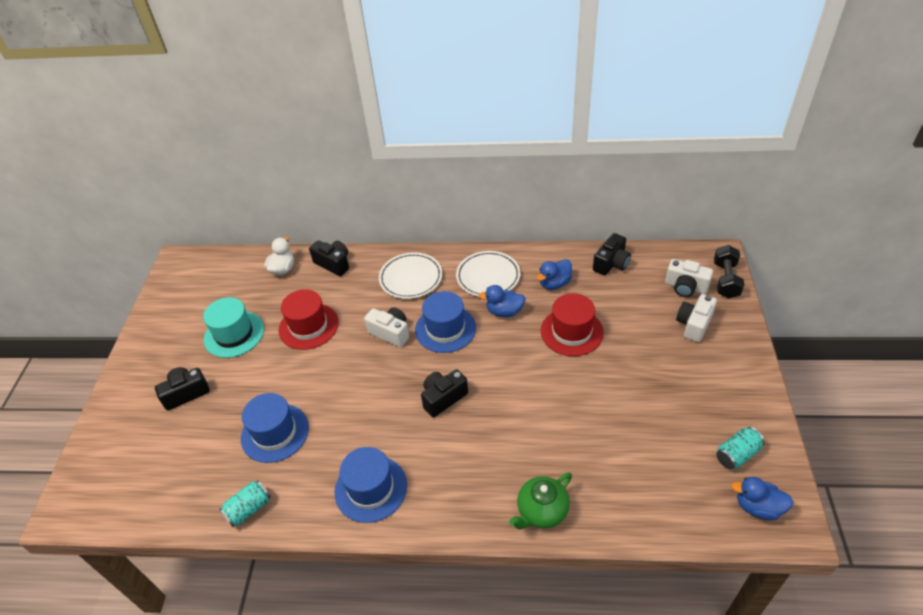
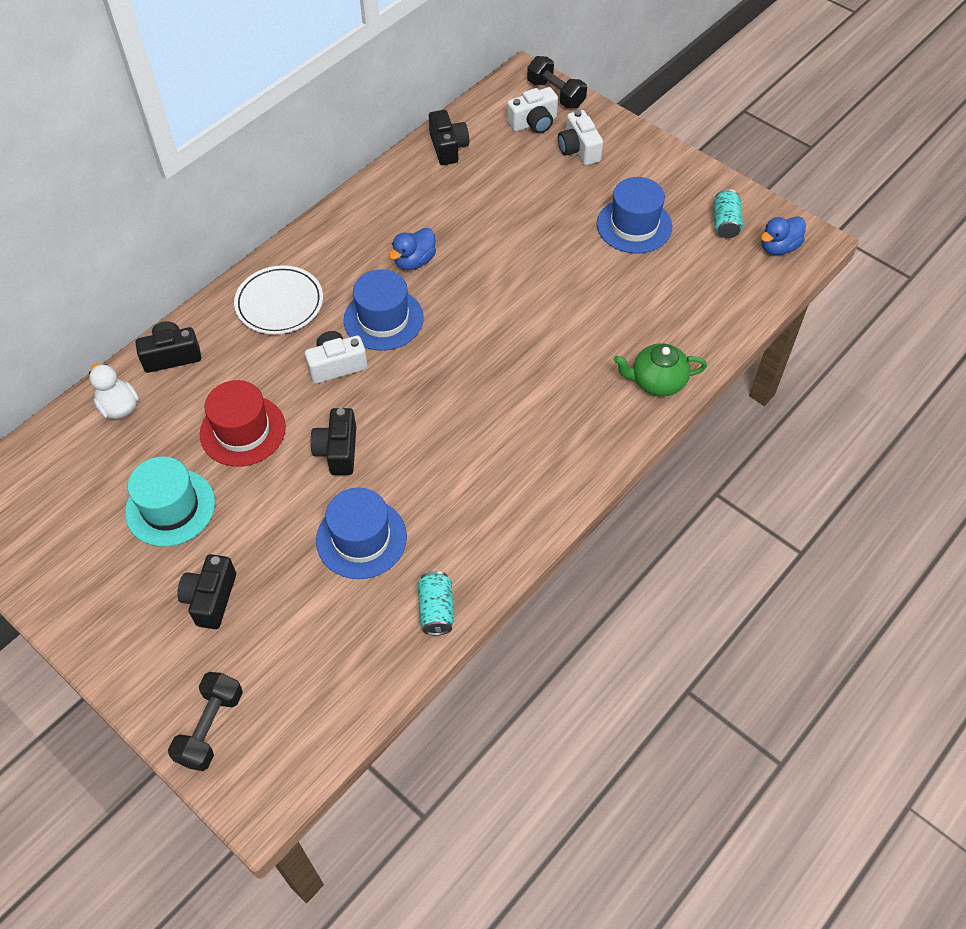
camera: 55 degrees left, 10 degrees up
(101, 454) = (210, 727): none -> black dumbbell
(371, 488) = (513, 492): blue hat -> blue hat (634, 225)
(443, 398) = (467, 374): black camera -> black camera (338, 451)
(488, 276) = (354, 243): white plate -> none
(541, 511) = (657, 381): green teapot -> green teapot turned 90 degrees clockwise
(554, 283) = (423, 202): blue duck -> none
(571, 332) = (495, 231): red hat -> none

